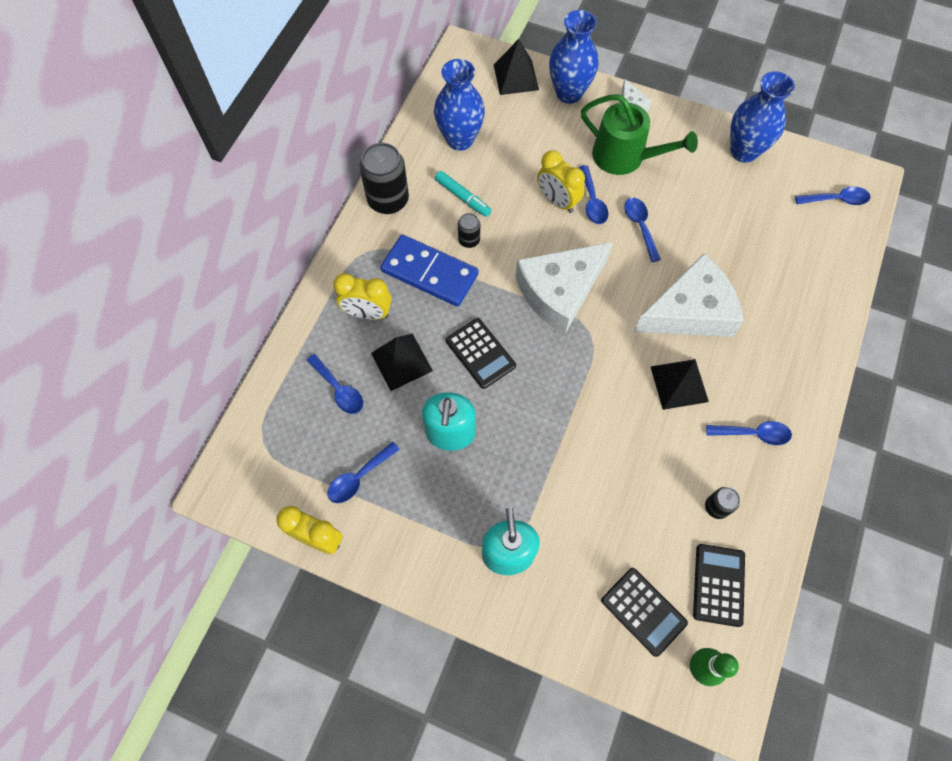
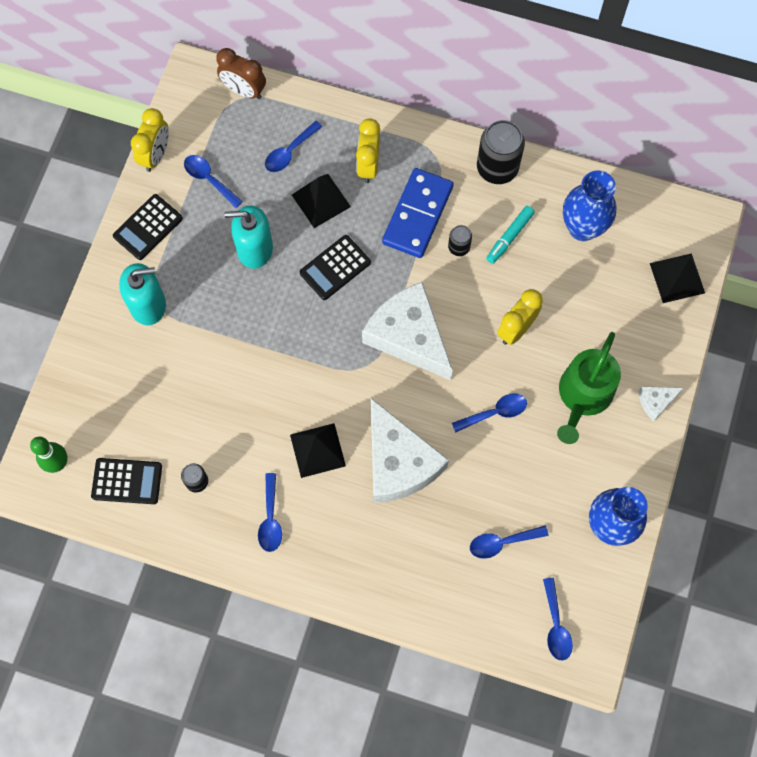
camera: 85 degrees right, 5 degrees up
(253, 433) = (244, 90): none -> brown clock
(569, 93) = (663, 335): blue vase -> none
(592, 201) = (520, 364): blue spoon -> blue spoon (502, 542)
(643, 611) = (102, 417): black calculator -> black calculator (148, 227)

